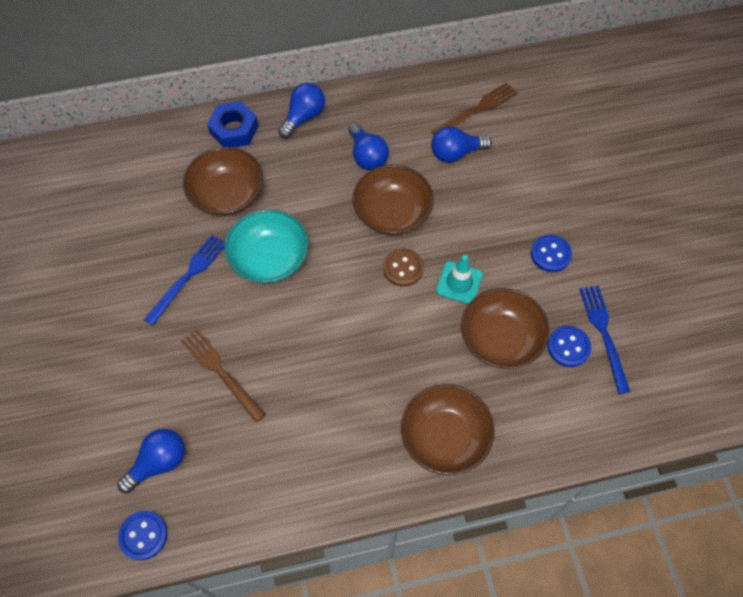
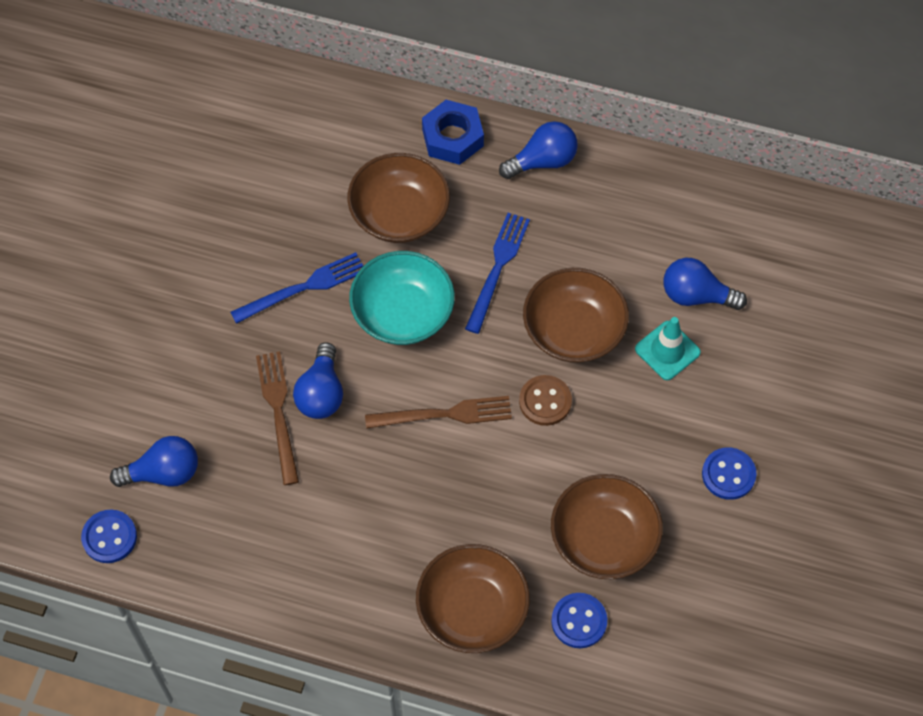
camera: 30 degrees right, 0 degrees up
(367, 156) = (588, 247): blue light bulb -> blue light bulb (321, 393)
(459, 283) = (598, 451): turquoise traffic cone -> turquoise traffic cone (667, 350)
(477, 109) = (759, 253): brown fork -> brown fork (444, 414)
(568, 347) = (676, 589): blue button -> blue button (579, 621)
(604, 334) = (727, 597): blue fork -> blue fork (498, 268)

